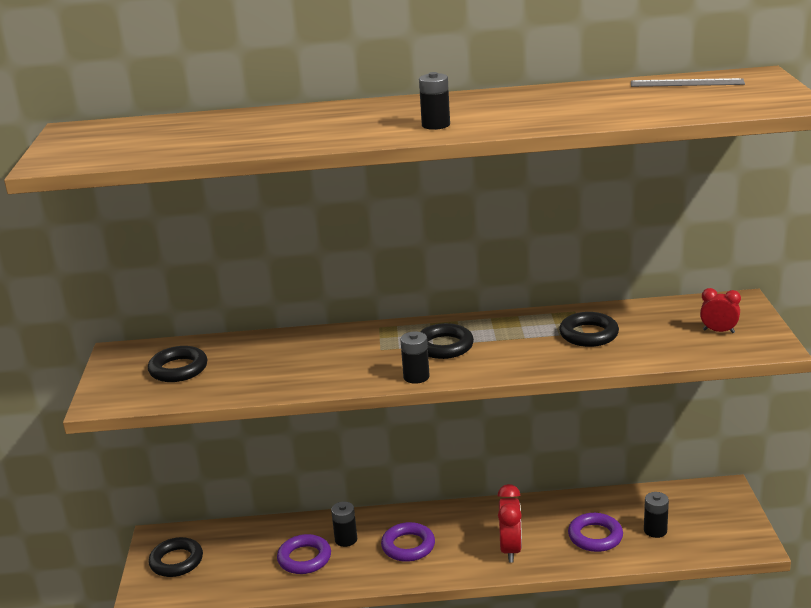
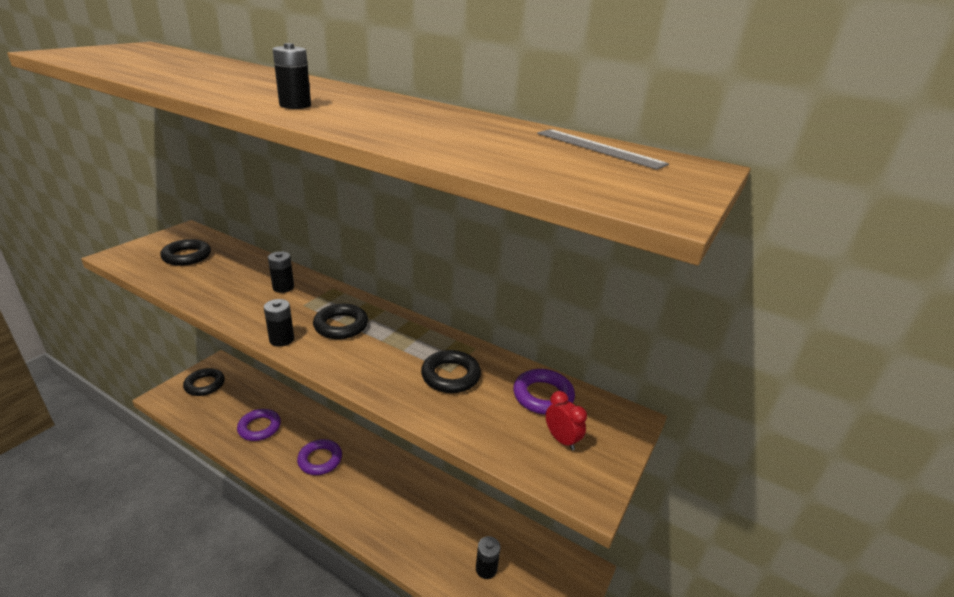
camera: 30 degrees right, 5 degrees up
(346, 539) = (296, 430): black battery -> black battery (283, 287)
(510, 549) = (372, 509): red clock -> none
(595, 536) = (438, 541): purple ring -> purple ring (543, 396)

